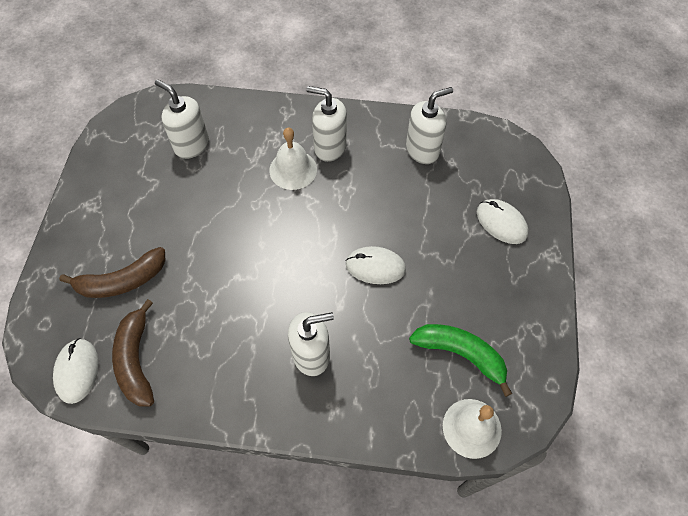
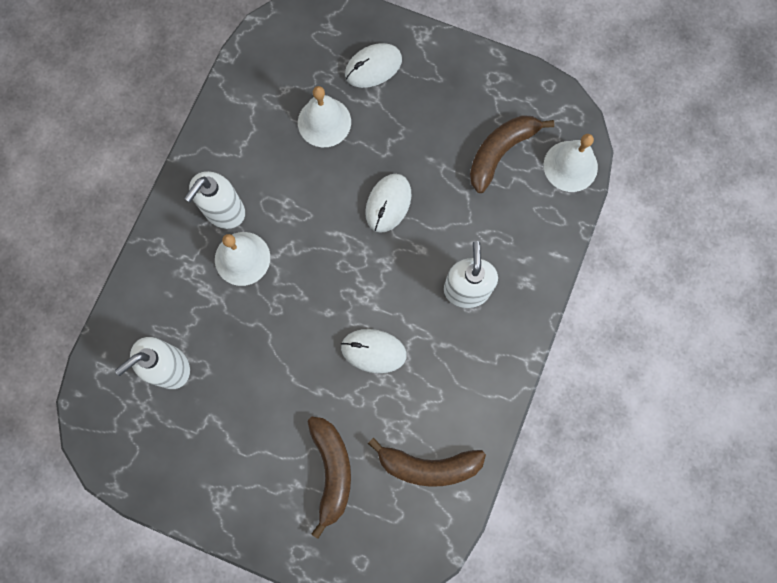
camera: 75 degrees left, 15 degrees up
(77, 371) = (425, 529): white mouse -> white mouse (373, 351)
(422, 150) = (260, 114): white soap dispenser -> none
(434, 198) = (324, 122): none -> white bell
(461, 354) = (500, 152): green banana -> brown banana

